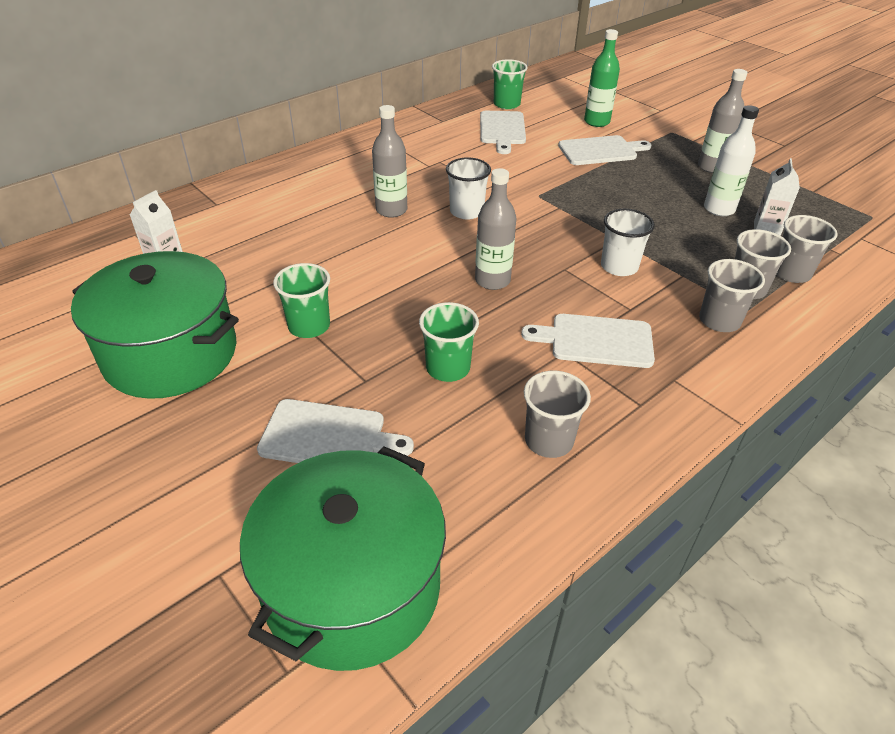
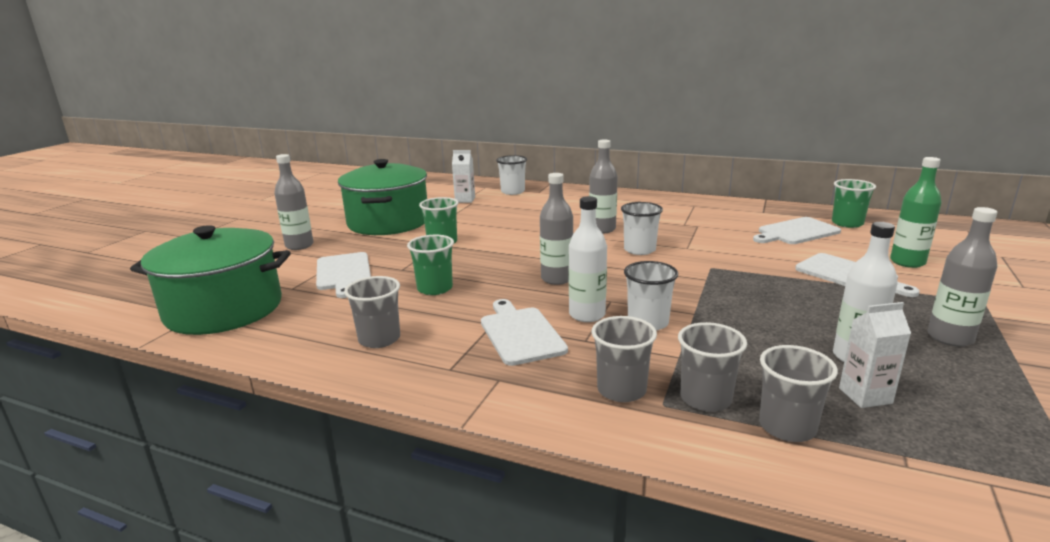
camera: 65 degrees right, 20 degrees down
(163, 468) = (299, 245): none -> grey bottle
(188, 220) = (513, 192): none -> white cup
(583, 291) = (587, 315): none -> white bottle

